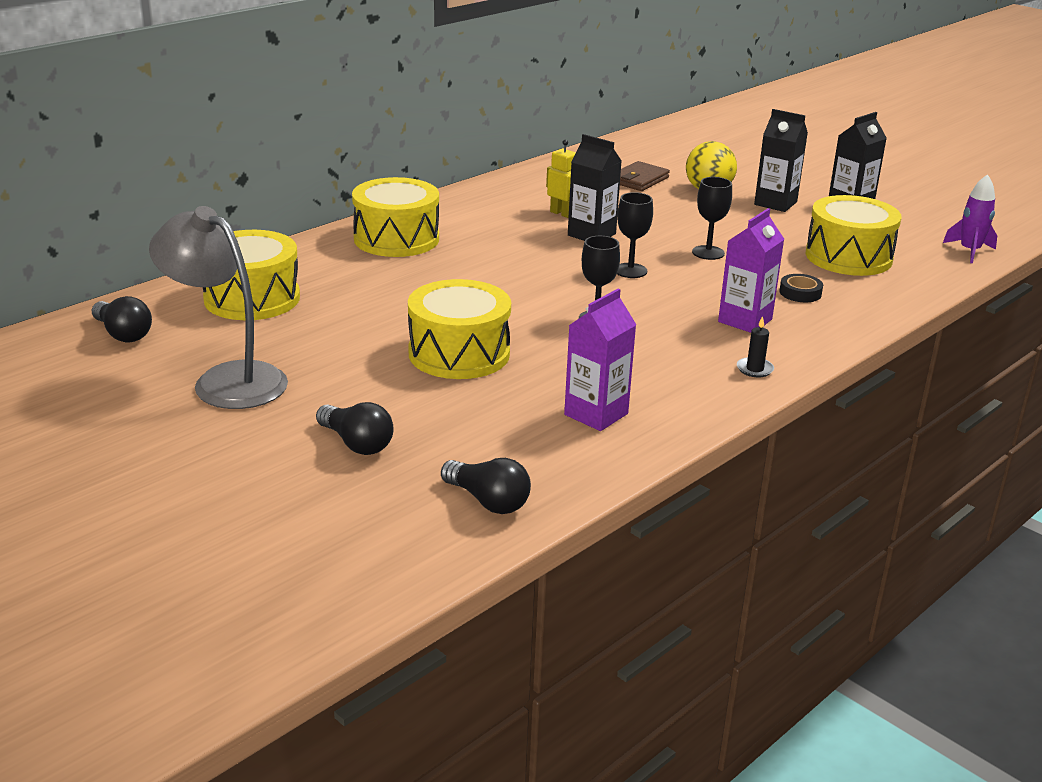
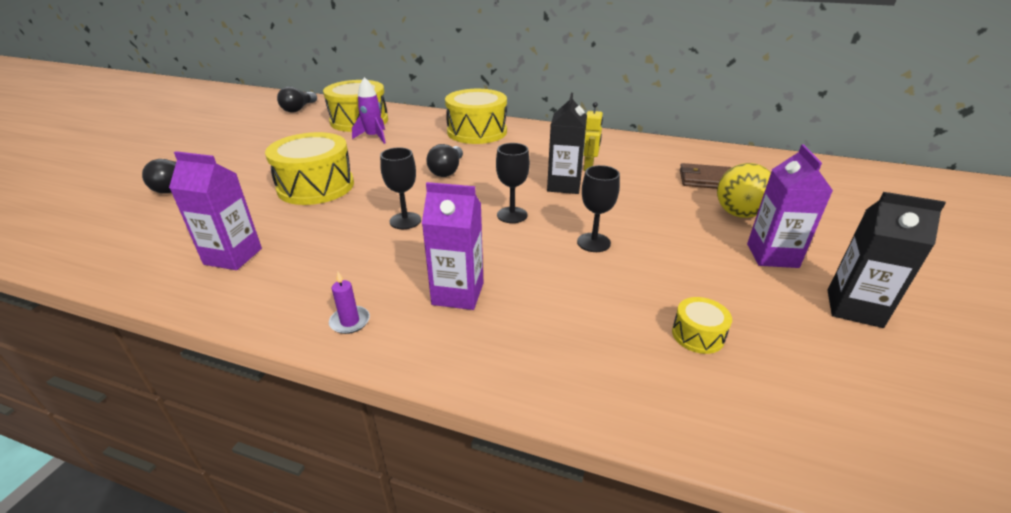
camera: 65 degrees right, 5 degrees up
(227, 380) = (254, 139): grey lamp -> none
(488, 501) = (93, 244): black light bulb -> black light bulb (447, 170)
(754, 369) = (350, 321): black candle -> purple candle
(775, 203) = (772, 255): black carton -> purple carton
(800, 293) = (557, 317): black tape -> none
(848, 257) = (697, 335): yellow drum -> yellow drum, size x0.45
(969, 251) = (884, 462): purple rocket -> purple rocket (373, 137)

